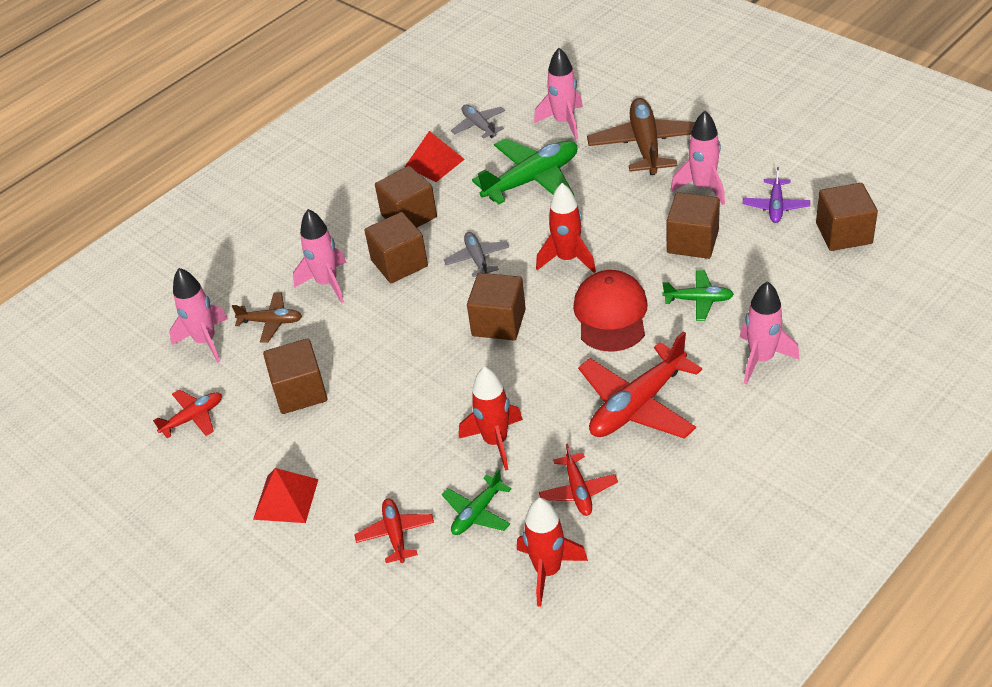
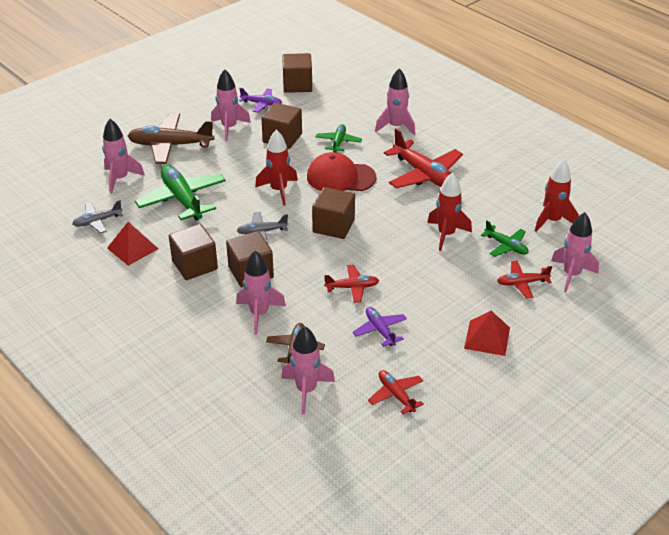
camera: 90 degrees left, 5 degrees down
(300, 392) = (380, 330): brown cube -> purple plane
(417, 596) = (571, 275): none -> pink rocket
(578, 491) = (491, 204): red plane -> red plane (352, 287)

